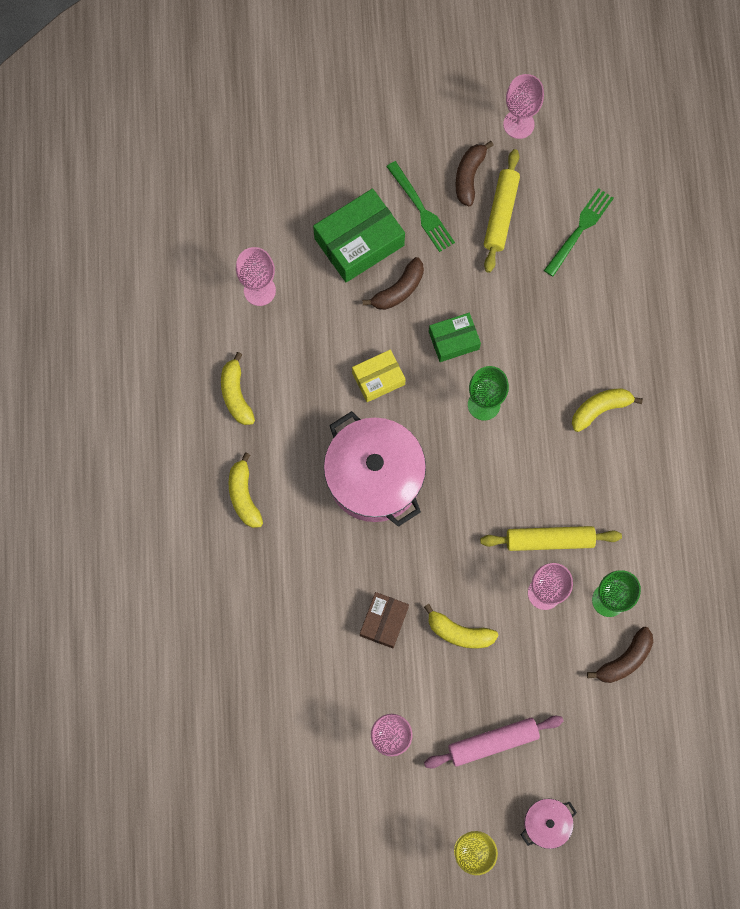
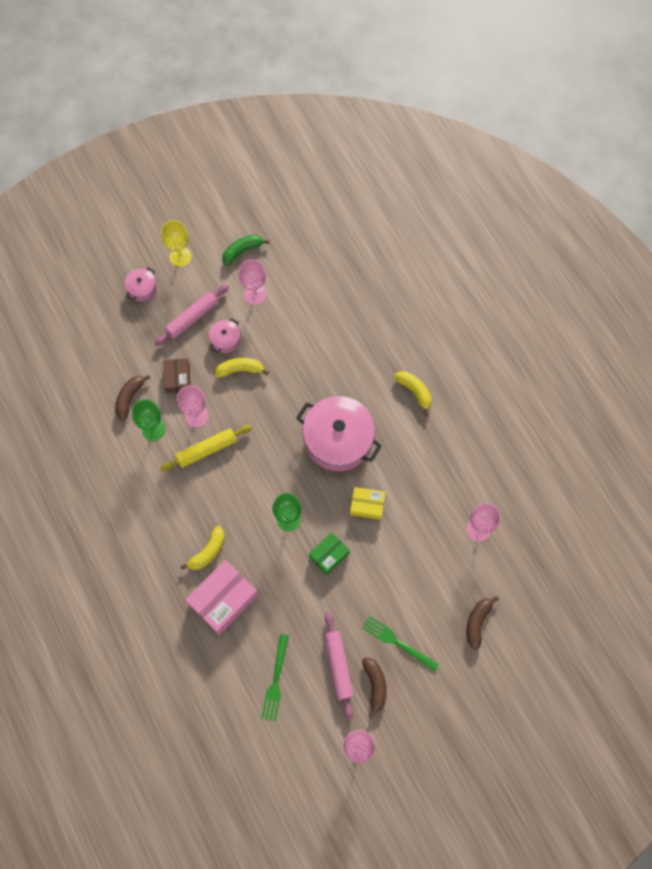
camera: 155 degrees right, 5 degrees down
(236, 394) = (455, 452): yellow banana -> none
(359, 242) = (429, 596): green box -> none
(378, 378) = (367, 505): yellow box -> yellow box turned 60 degrees clockwise
(378, 817) = (242, 251): none -> green banana
(384, 621) = (290, 356): brown box -> brown box (178, 378)
(398, 290) = (384, 574): brown banana -> brown banana (477, 622)
(461, 686) = (225, 340): none -> pink pot
(500, 214) = (338, 666): yellow rolling pin -> pink rolling pin
(603, 345) = (223, 599): none -> pink box

